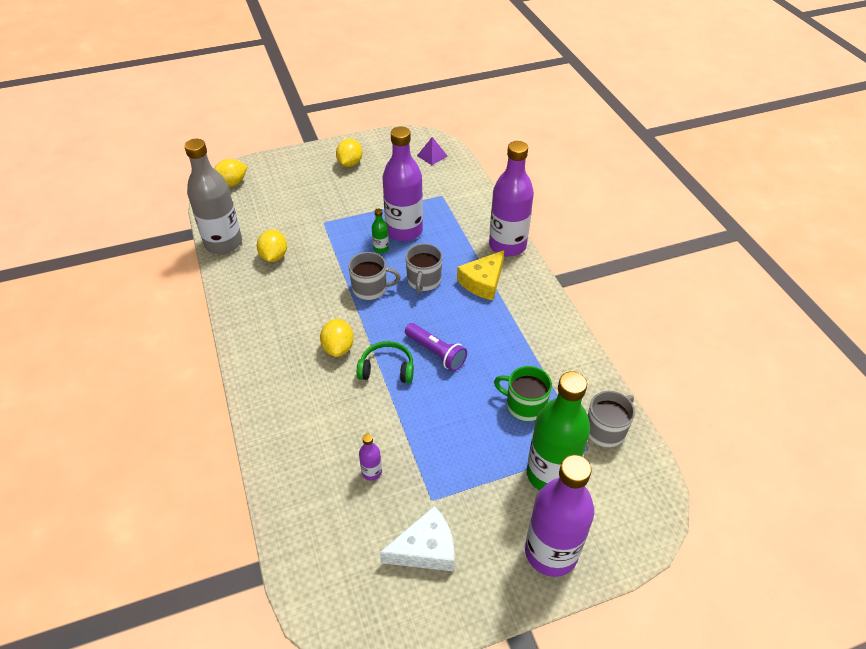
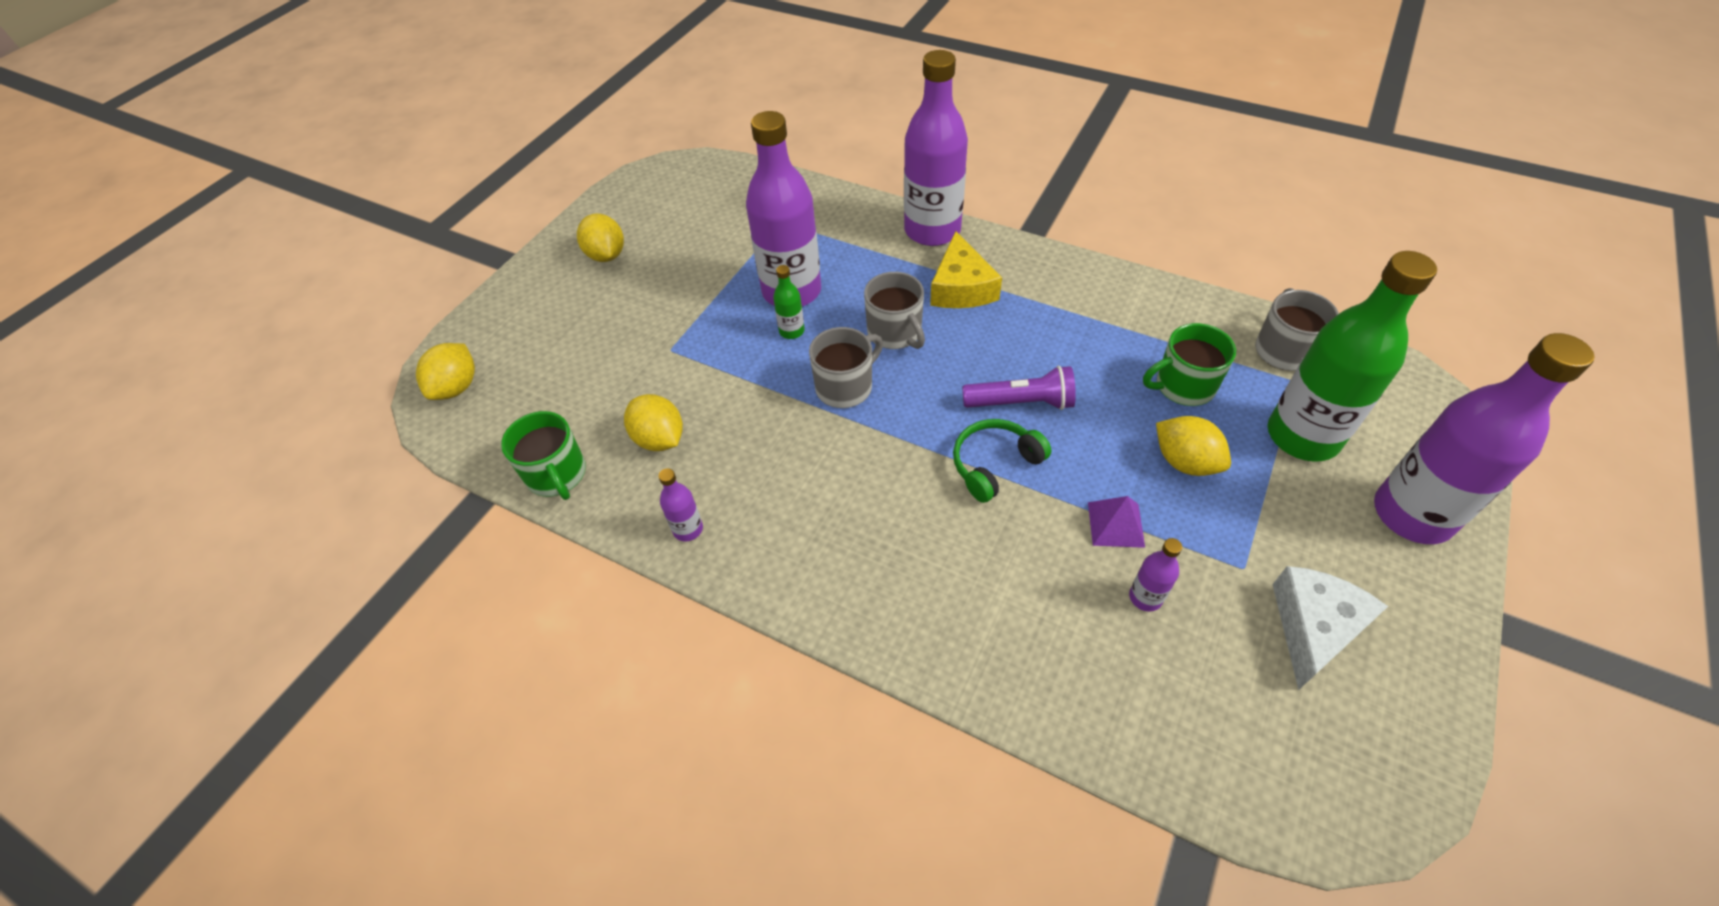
camera: 40 degrees left, 5 degrees up
(223, 243) = (557, 475): grey bottle -> green mug
(240, 299) = (688, 529): none -> purple bottle
(338, 348) = (904, 486): yellow lemon -> yellow lemon (1185, 462)
(432, 156) = (705, 184): purple pyramid -> purple pyramid (1115, 524)

